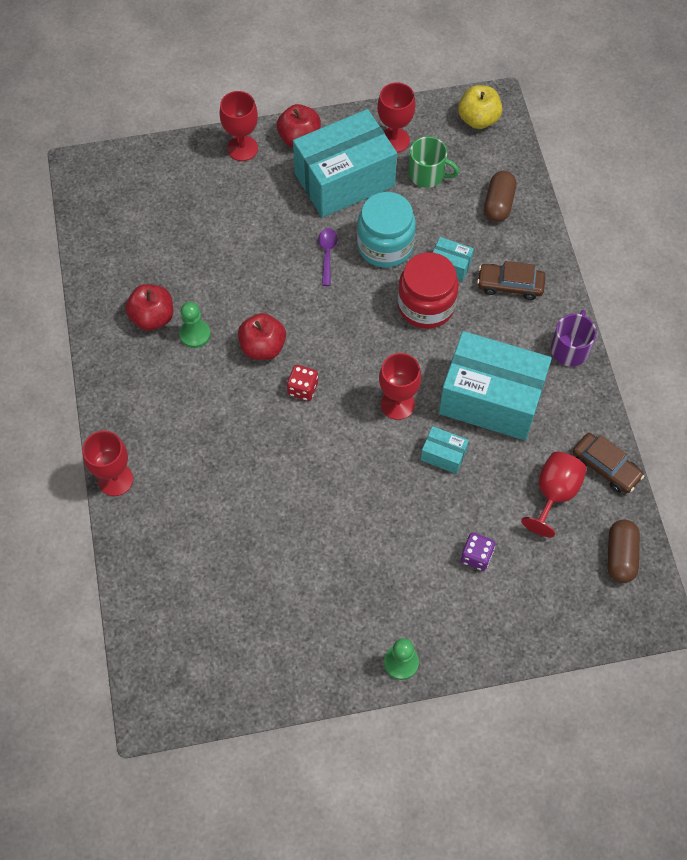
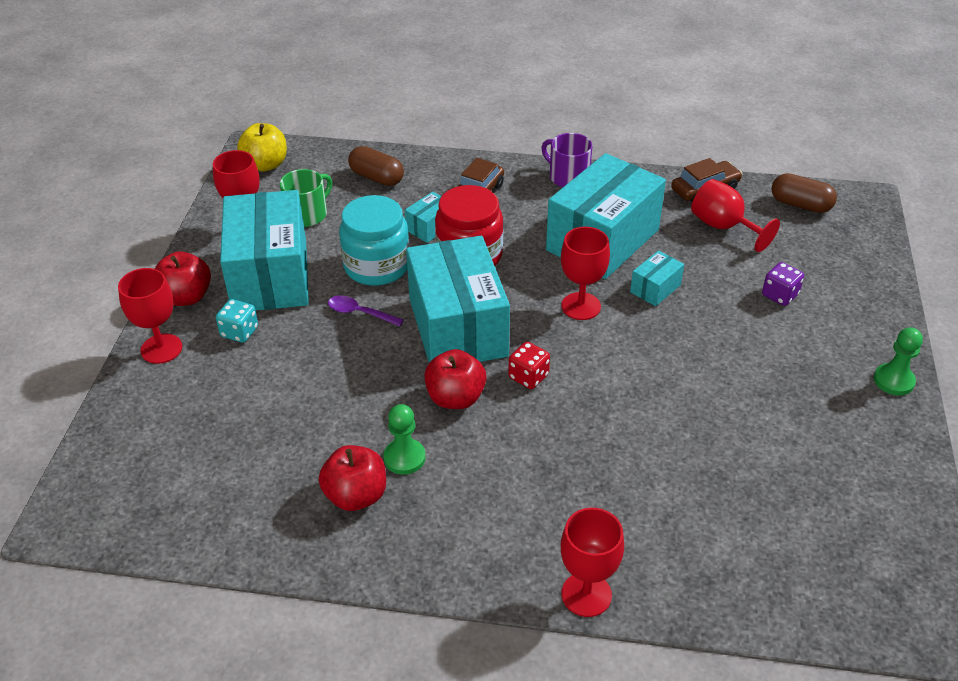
camera: 70 degrees left, 20 degrees down
(277, 187) = (239, 332): none -> turquoise dice
(338, 324) = (457, 327): none -> turquoise box

